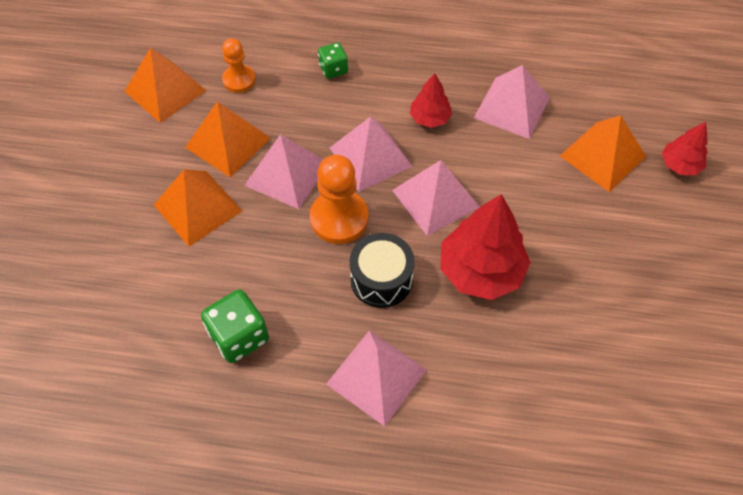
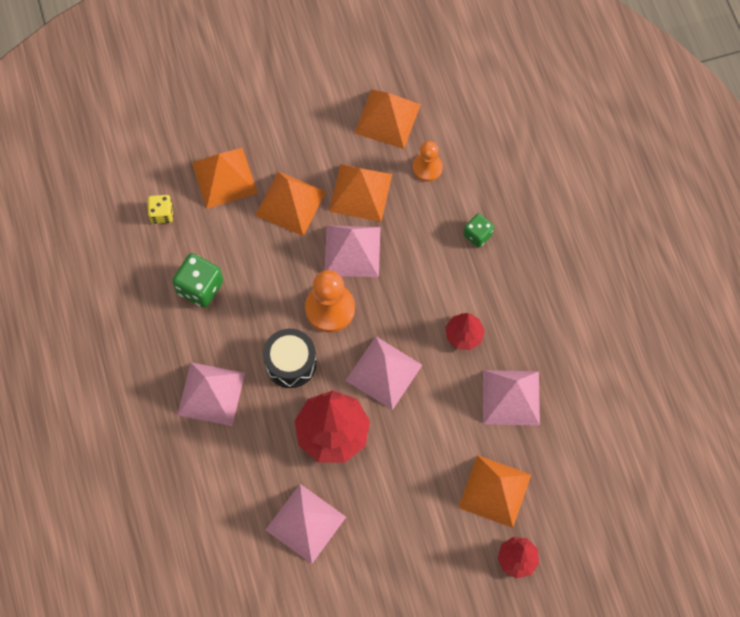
camera: 65 degrees right, 10 degrees up
(122, 342) = (162, 214): none -> yellow dice
(124, 258) = (224, 178): none -> orange pyramid
(370, 157) = (400, 305): pink pyramid -> pink pyramid (306, 523)

